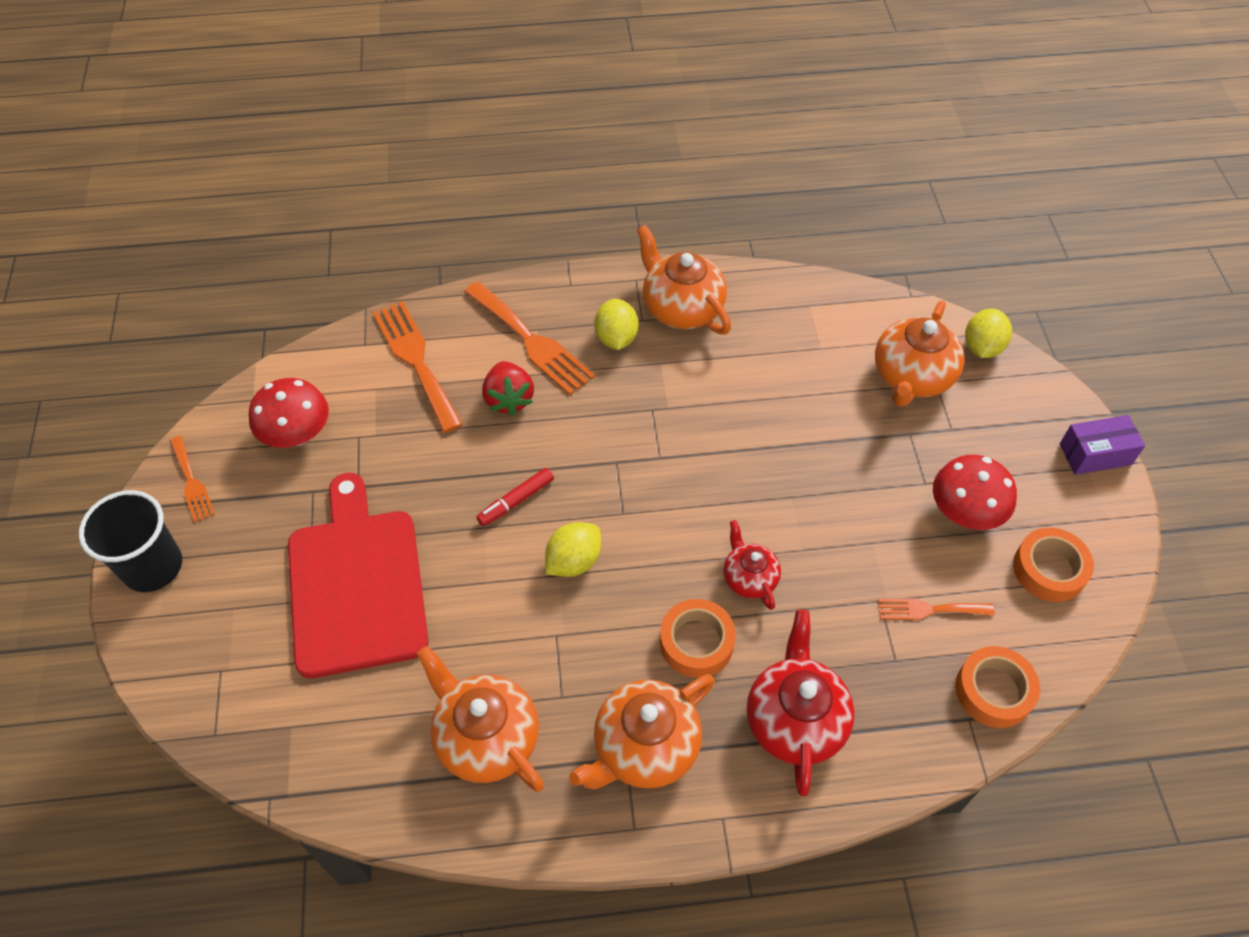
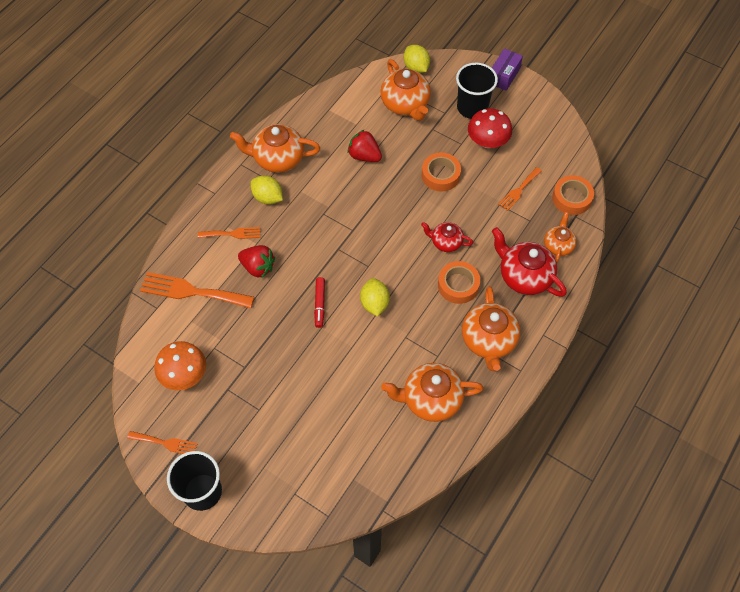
camera: 50 degrees left, 5 degrees up
(297, 434) = (184, 375): red mushroom -> orange mushroom
(357, 584) = (301, 402): red cutting board -> none
(531, 341) = (232, 234): orange fork -> orange fork, size x0.56
(783, 390) = (364, 156): none -> red strawberry
(893, 730) = (558, 245): none -> orange teapot
(997, 454) = (472, 107): none -> black cup
(1049, 569) = (538, 136): orange tape -> orange tape (440, 175)

